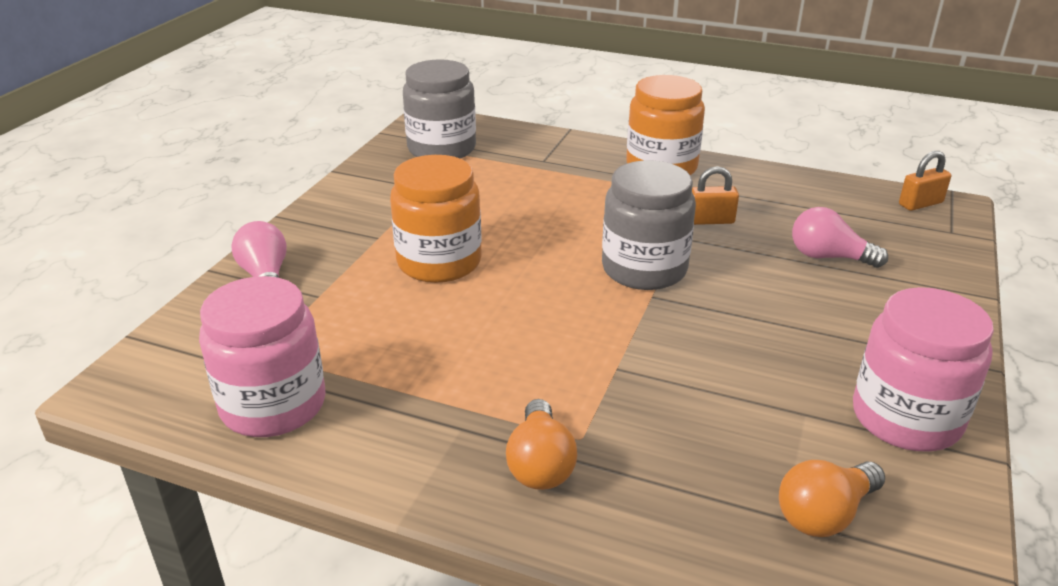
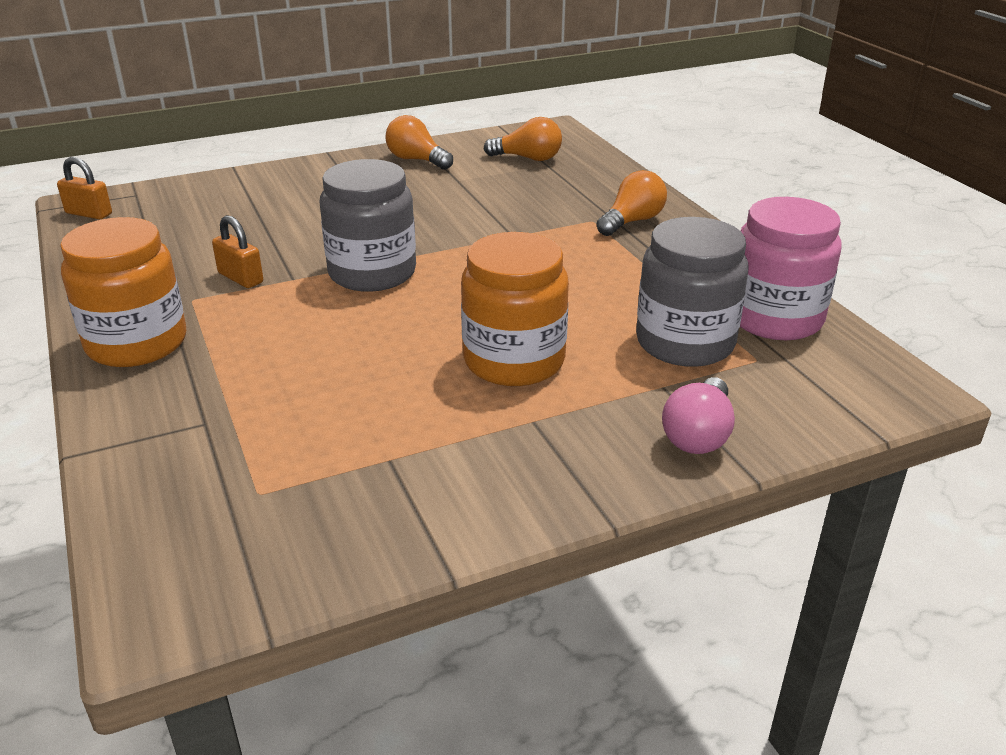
camera: 135 degrees left, 0 degrees up
(441, 149) = (261, 524): grey jar -> grey jar (685, 342)
(828, 257) = (244, 220): pink light bulb -> none
(906, 418) = (416, 160): pink jar -> orange light bulb

